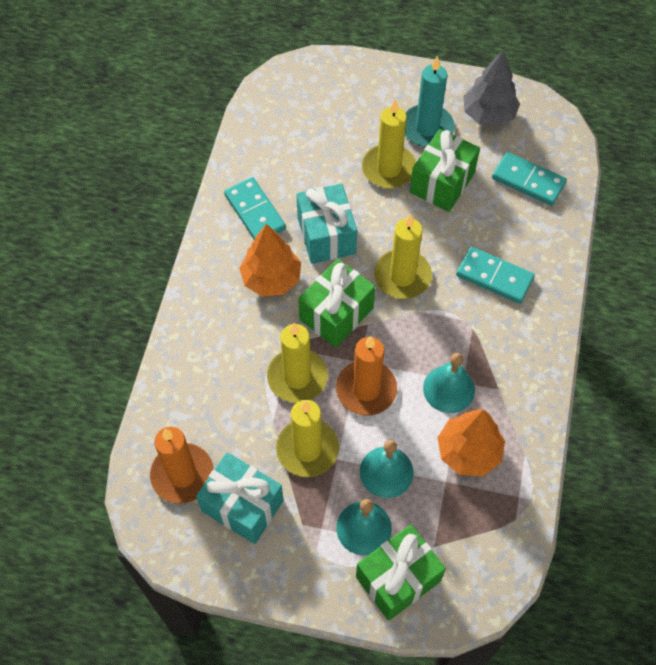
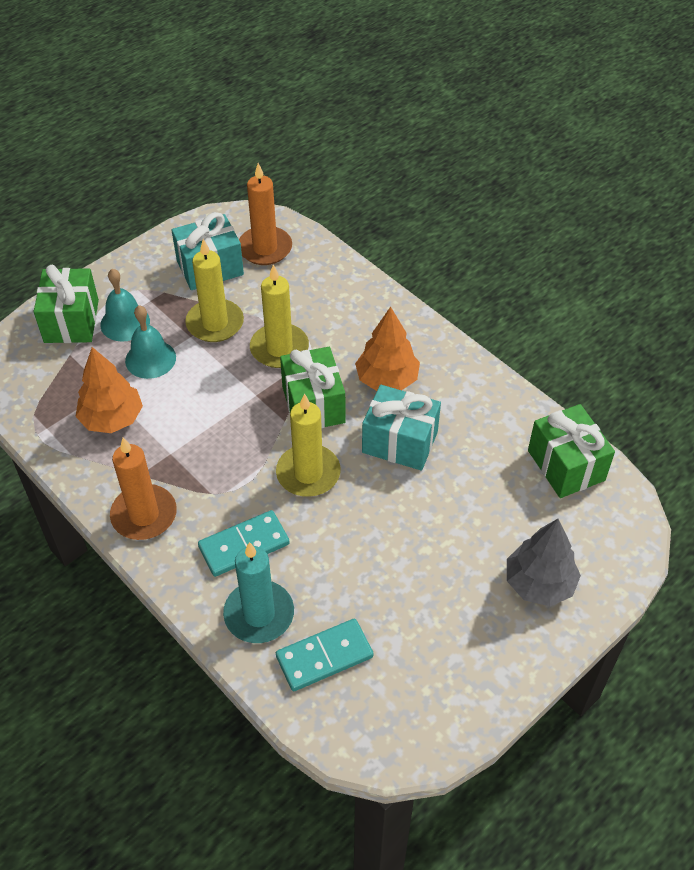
camera: 125 degrees right, 10 degrees down
(254, 212) = (469, 404): turquoise domino -> none
(366, 389) = (227, 385): orange candle -> orange candle (144, 515)
(388, 169) = (438, 537): yellow candle -> none
(427, 128) = (466, 606): turquoise candle -> turquoise candle (259, 614)
(442, 183) = (385, 573): green gift -> green gift (566, 465)
(449, 389) = (174, 439): turquoise bell -> none
(488, 114) = (441, 681): grey tree -> grey tree (539, 583)

